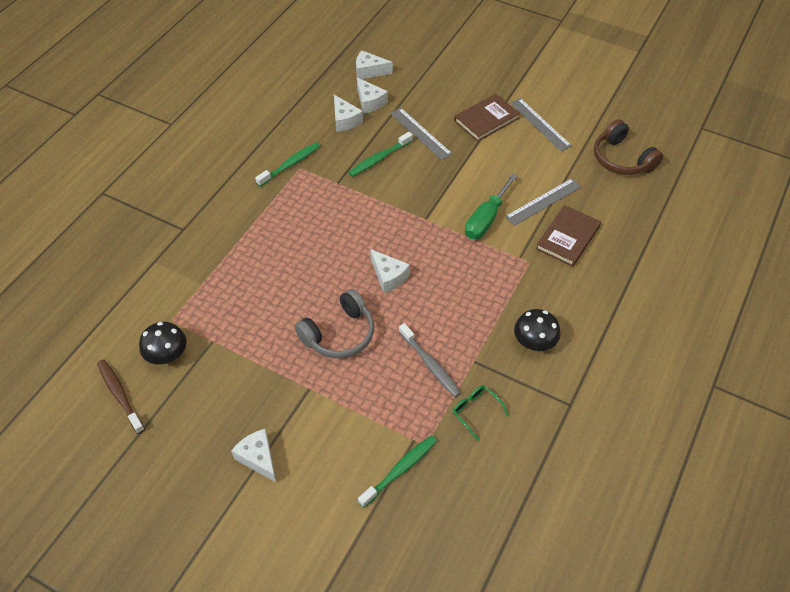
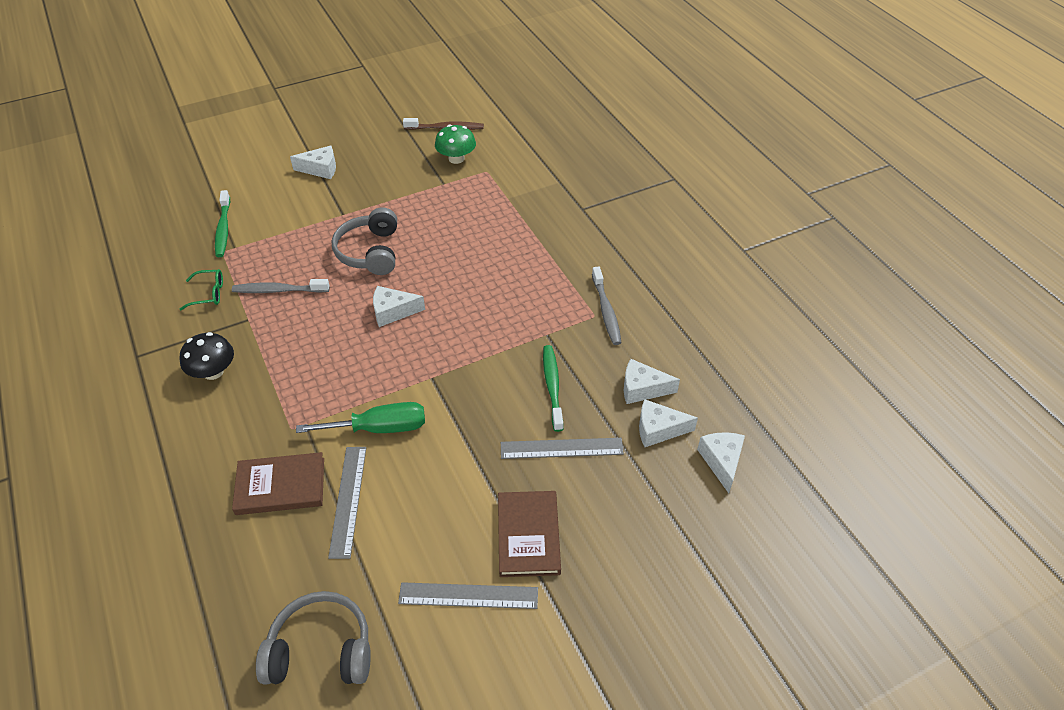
camera: 125 degrees right, 5 degrees down
(167, 354) = (456, 158): black mushroom -> green mushroom
(290, 164) = (606, 311): green toothbrush -> grey toothbrush
(369, 71) = (722, 461): white cheese -> white cheese turned 45 degrees counterclockwise
(486, 219) = (379, 428): green screwdriver -> green screwdriver turned 105 degrees clockwise
(568, 238) = (280, 486): brown book -> brown book turned 75 degrees counterclockwise
(622, 159) = (321, 650): brown headphones -> grey headphones

